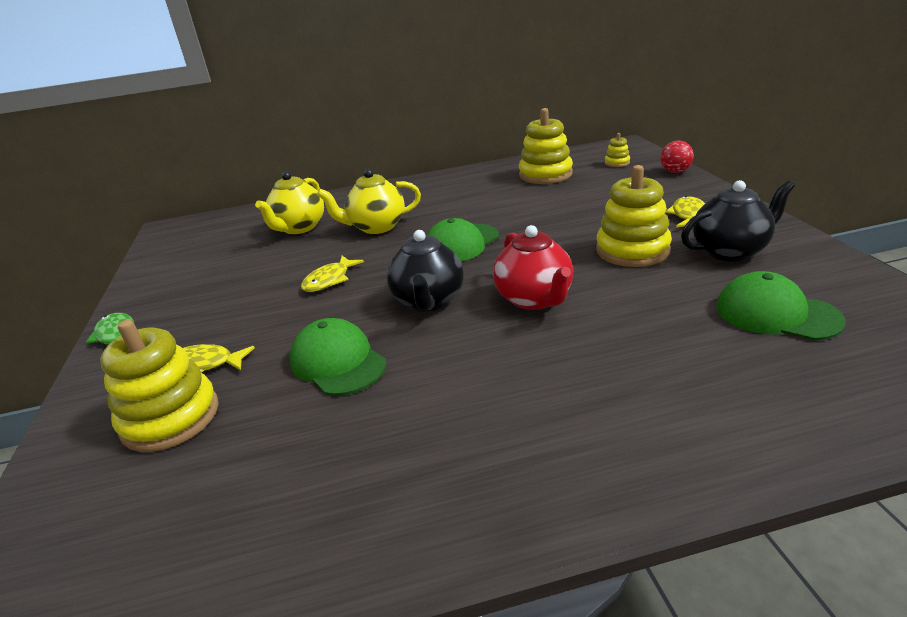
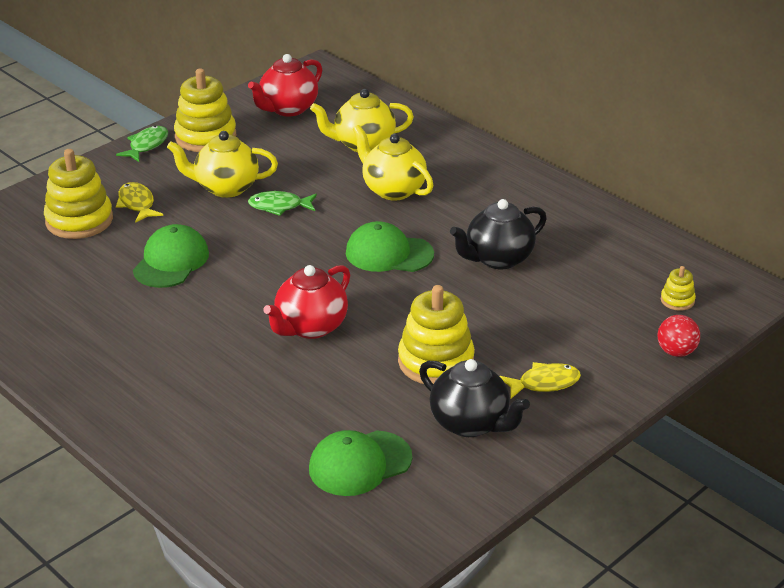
camera: 55 degrees right, 5 degrees up
(196, 250) = (288, 109): none -> red teapot
(260, 303) = (225, 188): none -> yellow teapot
(329, 280) = (279, 206): yellow fish -> green fish
(429, 301) = (275, 272): black teapot -> black teapot (497, 259)
(545, 174) = (601, 255): yellow stacking toy -> yellow stacking toy (205, 136)
(776, 313) = (359, 463): green cap -> green cap turned 120 degrees counterclockwise

